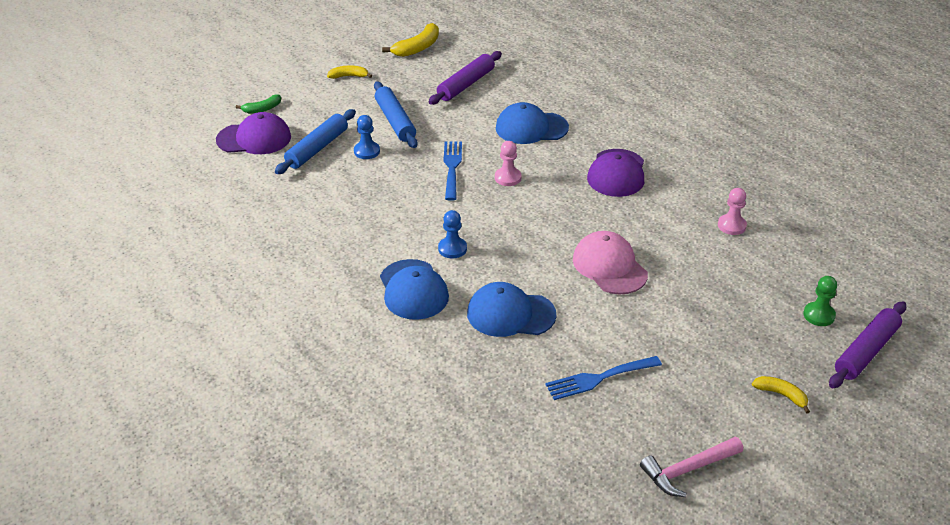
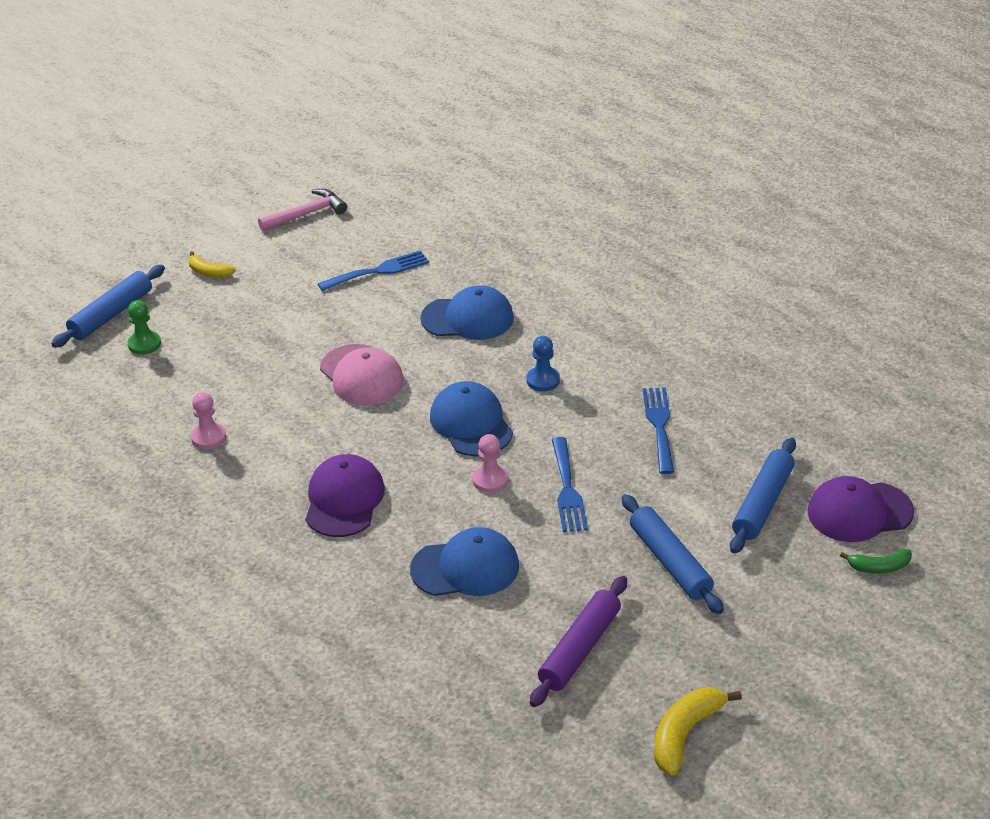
camera: 175 degrees right, 0 degrees up
(262, 109) = (879, 567): green banana -> green banana turned 150 degrees counterclockwise
(348, 76) = (778, 650): yellow banana -> none
(367, 151) = (692, 505): blue pawn -> none
(369, 205) = (659, 426): none -> blue fork
(413, 290) = (575, 333): blue cap -> blue cap (471, 423)
(866, 351) = (111, 314): purple rolling pin -> blue rolling pin

